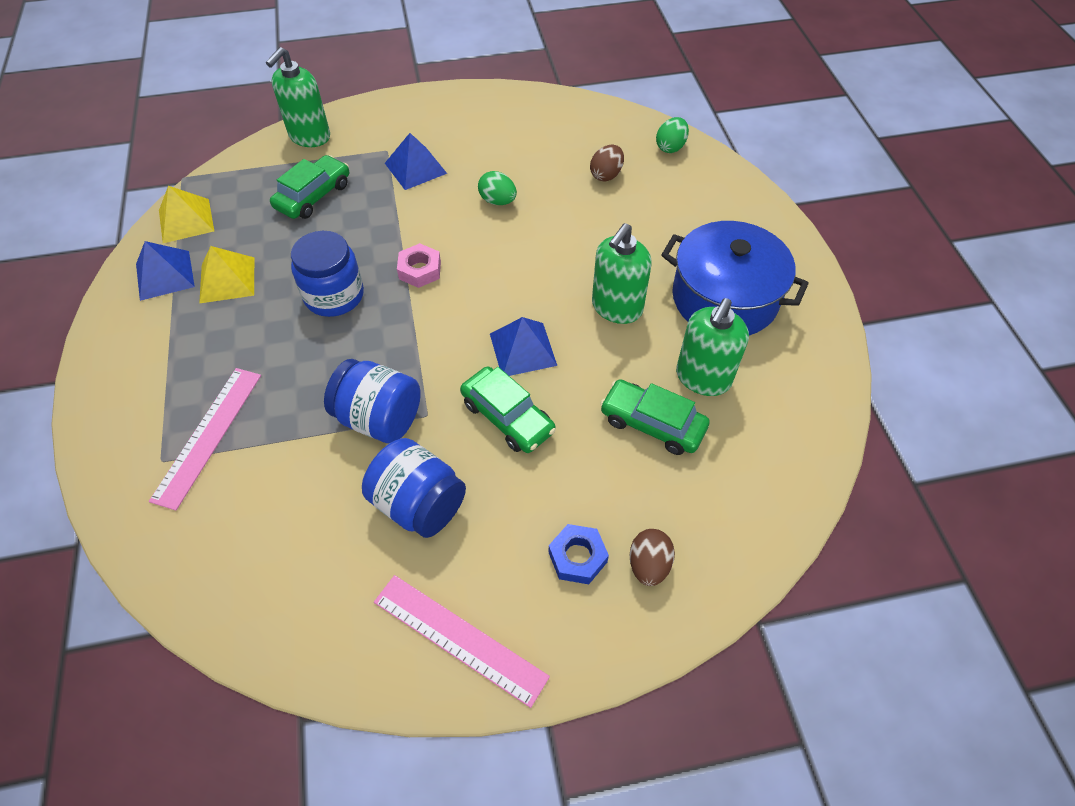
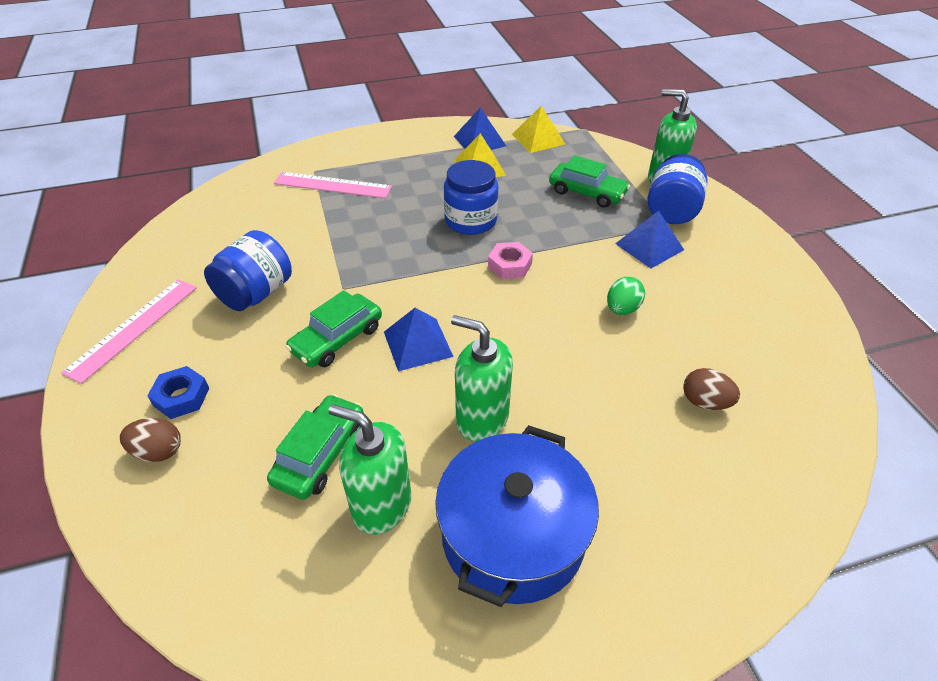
camera: 85 degrees right, 10 degrees down
(379, 418) = (341, 262): blue jar -> blue jar (672, 210)
(670, 147) = (797, 474): green egg -> none

